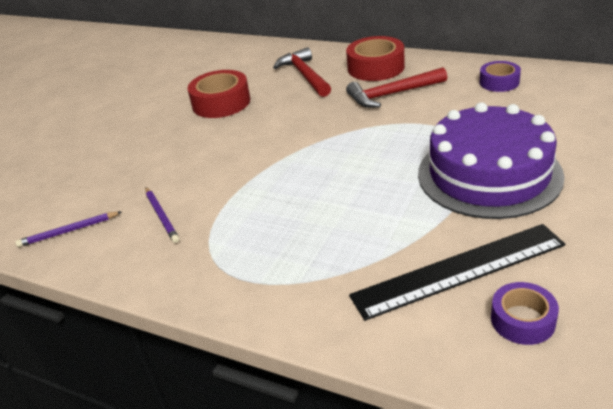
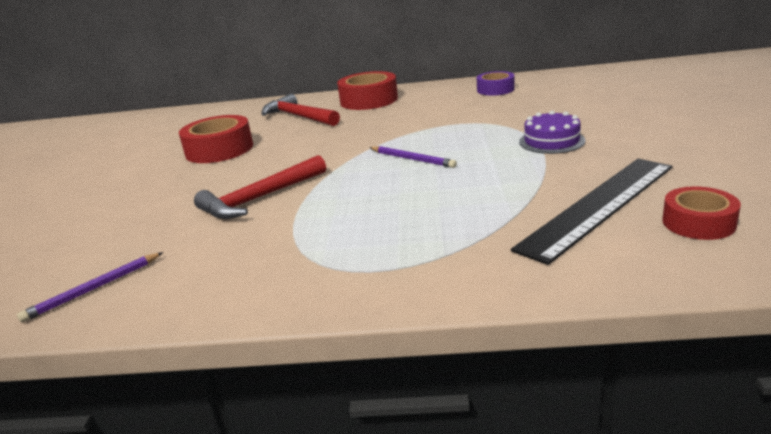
camera: 25 degrees left, 10 degrees down
(161, 216) = (220, 246): purple pencil -> purple pencil (412, 159)
(392, 94) = (403, 112): red hammer -> red hammer (260, 198)
(489, 174) = (551, 141): purple cake -> purple cake, size x0.45
(522, 320) = (698, 223): purple tape -> red tape

